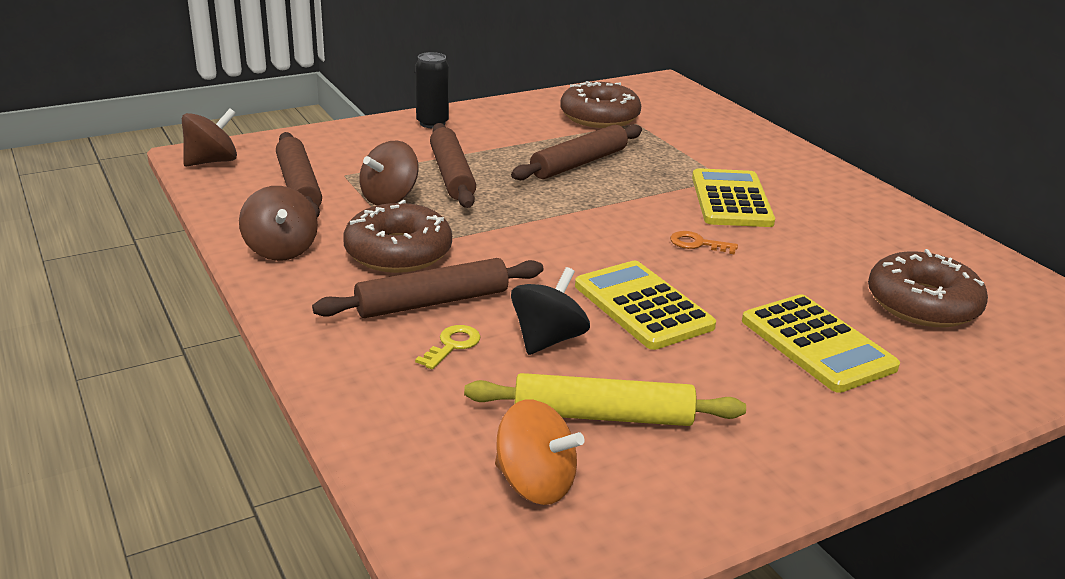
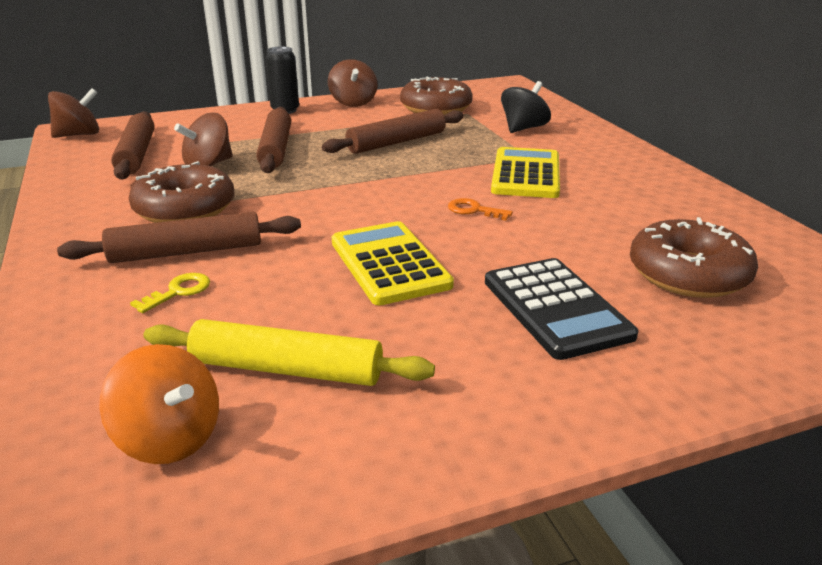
camera: 10 degrees right, 0 degrees up
(281, 249) = (82, 203): brown spinning top -> brown spinning top (353, 103)
(548, 339) = (276, 290): black spinning top -> black spinning top (523, 128)
(817, 344) = (556, 308): yellow calculator -> black calculator

